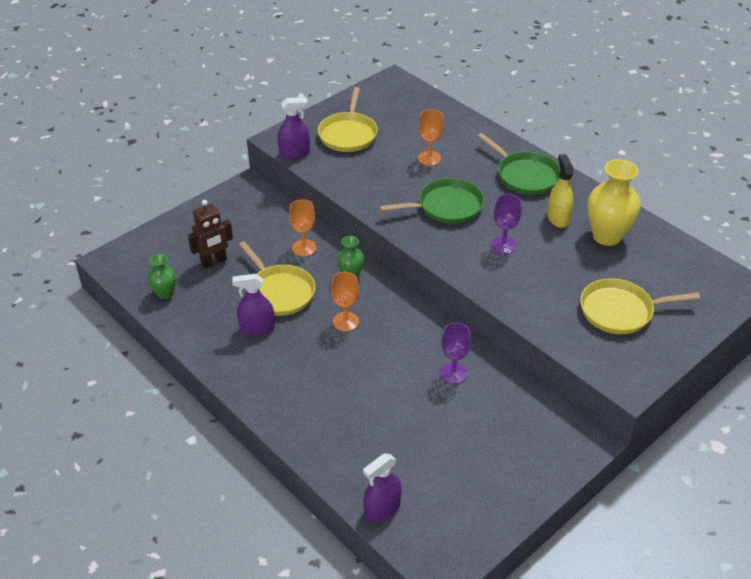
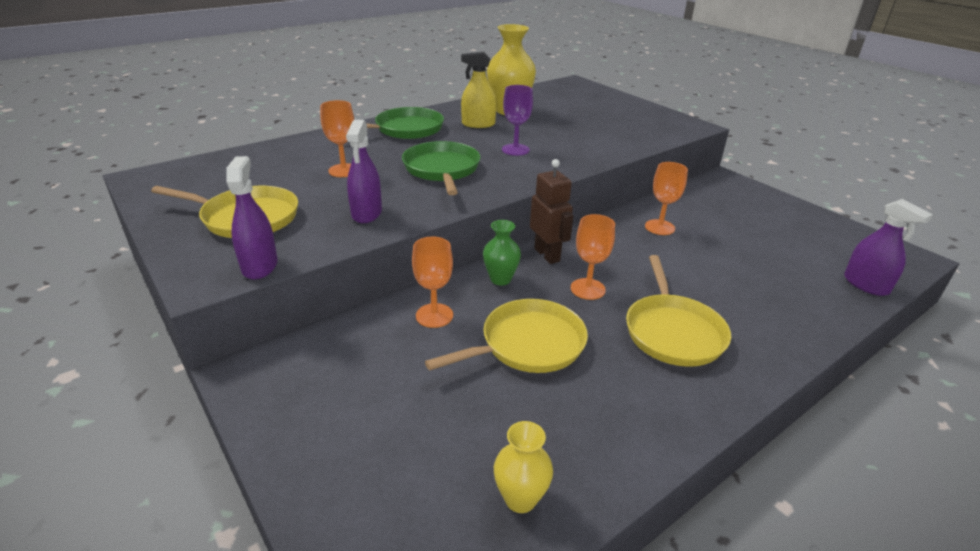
camera: 85 degrees left, 10 degrees down
(165, 293) = (520, 499): green vase -> yellow vase
(214, 262) = (442, 421): brown robot -> brown robot (547, 255)
(257, 328) = (606, 371): purple spray bottle -> purple spray bottle (367, 213)
(453, 373) = (659, 227): purple goblet -> orange goblet
(620, 311) = (607, 118): yellow pan -> yellow pan (673, 332)

